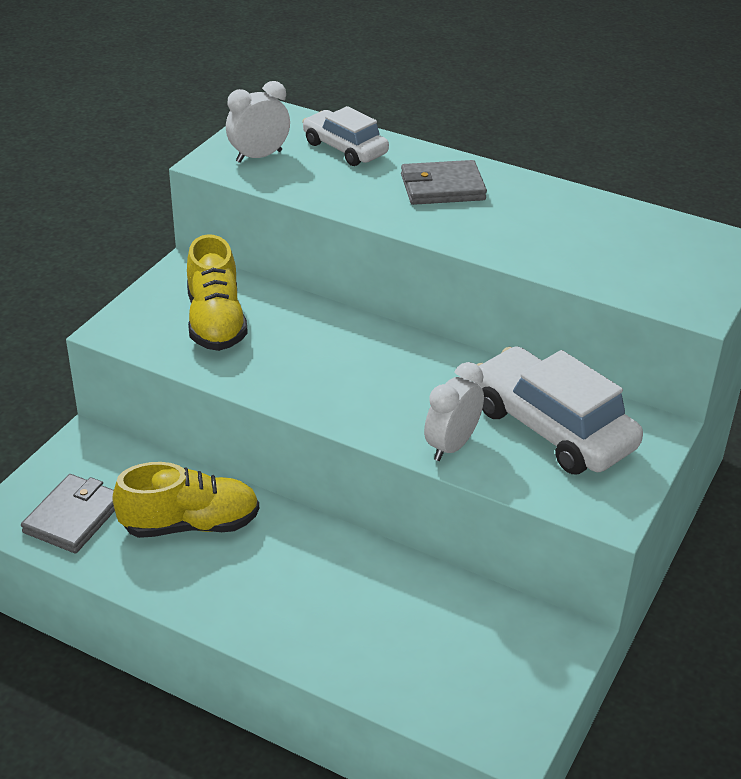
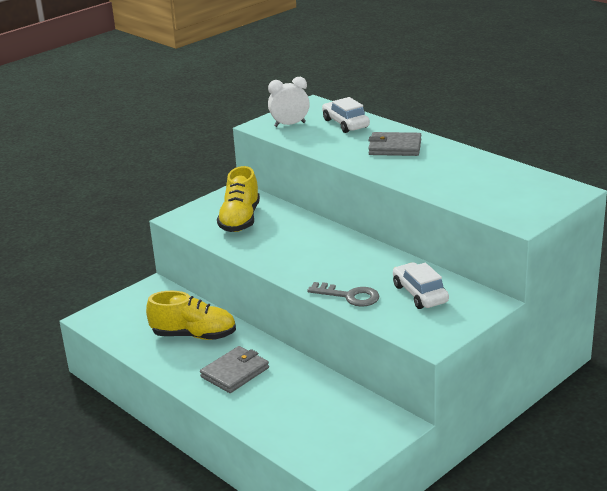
camera: 20 degrees right, 10 degrees down
(73, 517) = (128, 323): grey wallet -> grey wallet (235, 372)
(451, 446) = (349, 296): white clock -> grey key
(552, 428) = (420, 294): white car -> white car, size x0.61

